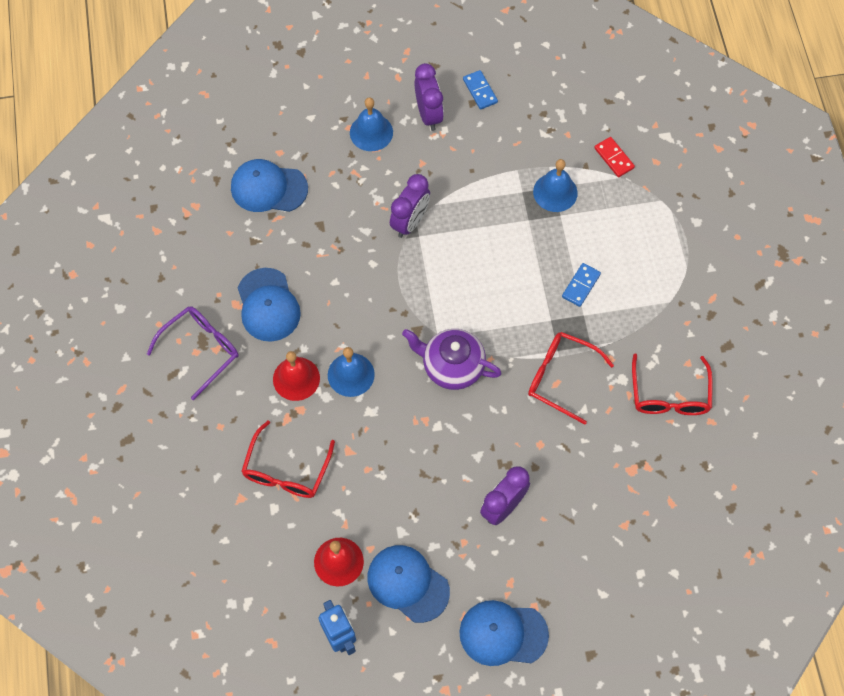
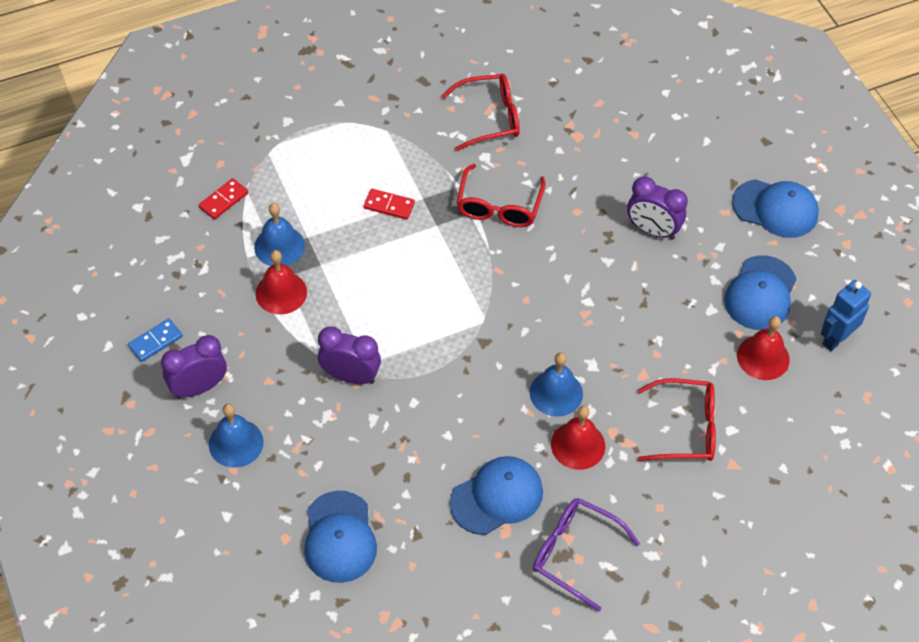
camera: 105 degrees left, 10 degrees down
(452, 366) = (516, 301): purple teapot -> none
(503, 633) = (775, 209): blue cap -> blue cap turned 60 degrees counterclockwise
(506, 186) = (281, 292): none -> red bell
(581, 286) = (389, 205): blue domino -> red domino

